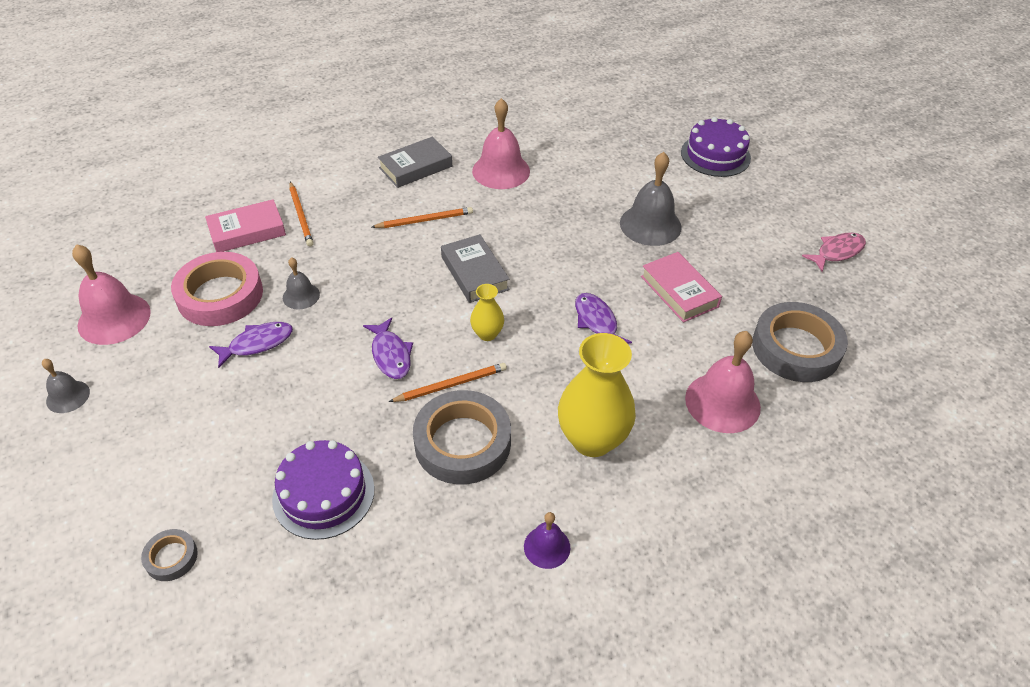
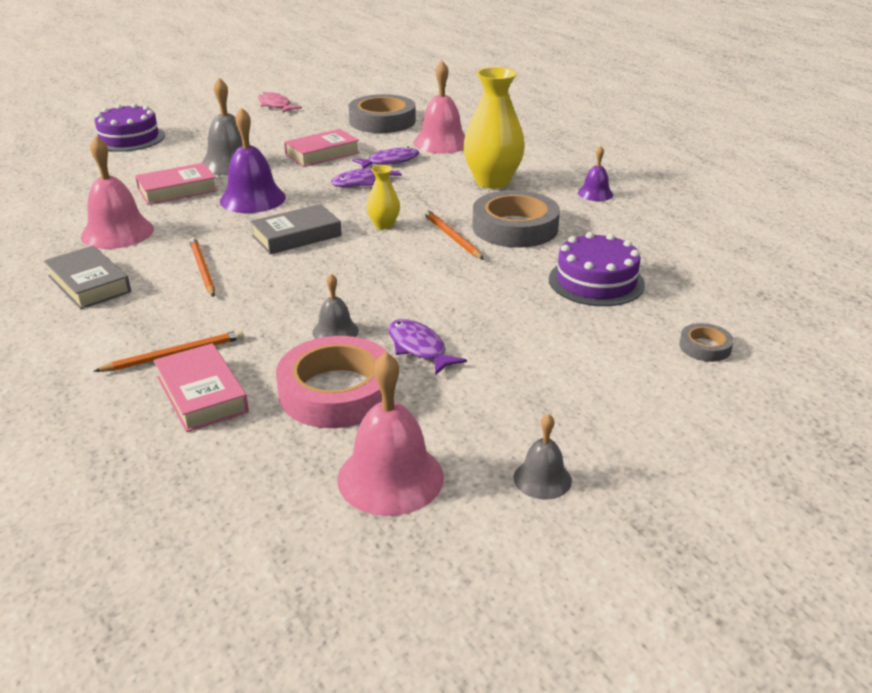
camera: 95 degrees left, 15 degrees down
(390, 355) = (420, 268): purple fish -> purple fish (390, 161)
(560, 243) = (252, 199): none -> purple bell
(585, 195) = (177, 190): none -> pink book

